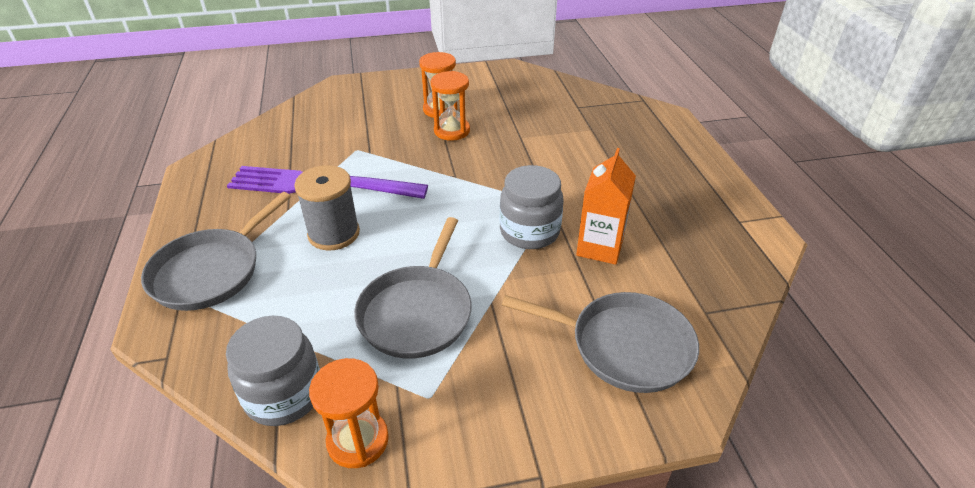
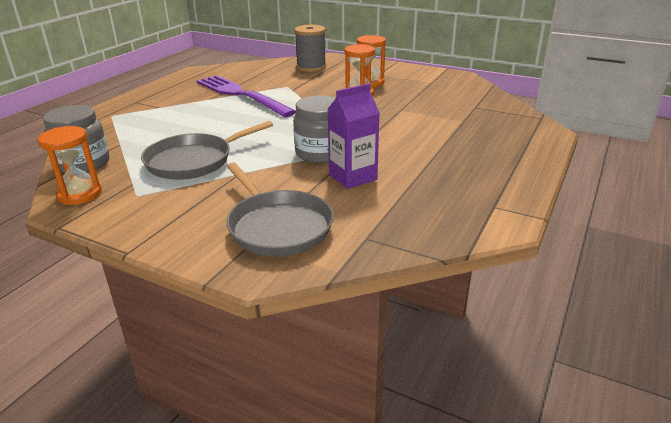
camera: 40 degrees right, 10 degrees down
(210, 271) = (135, 110): grey pan -> none
(334, 234) = (212, 115): grey spool -> grey spool (311, 67)
(600, 247) = (352, 177): orange carton -> purple carton

